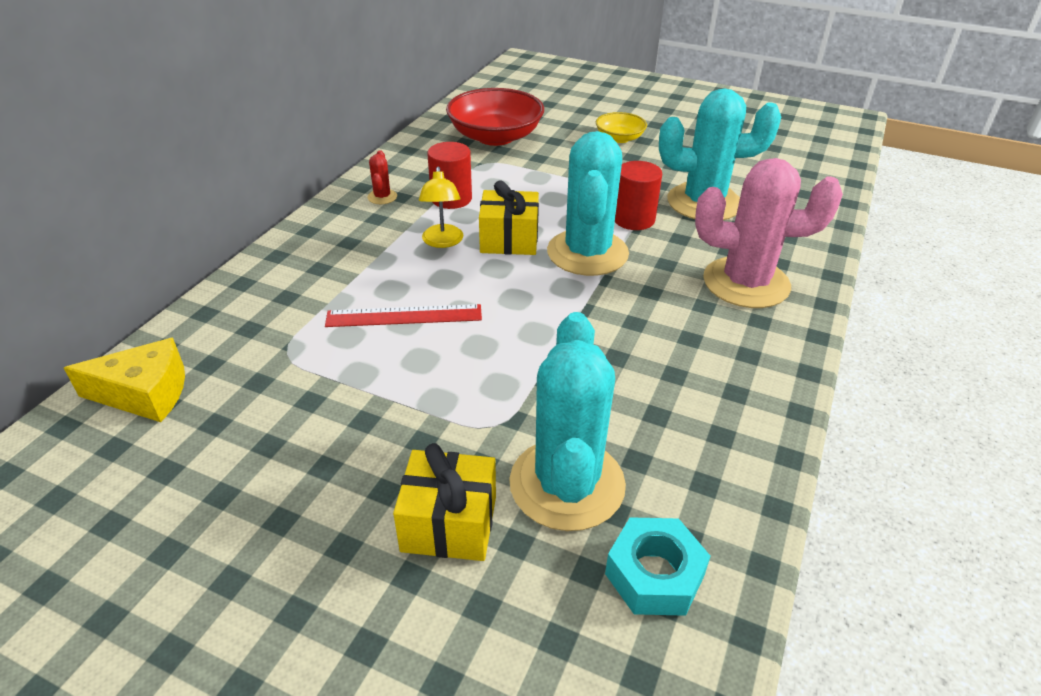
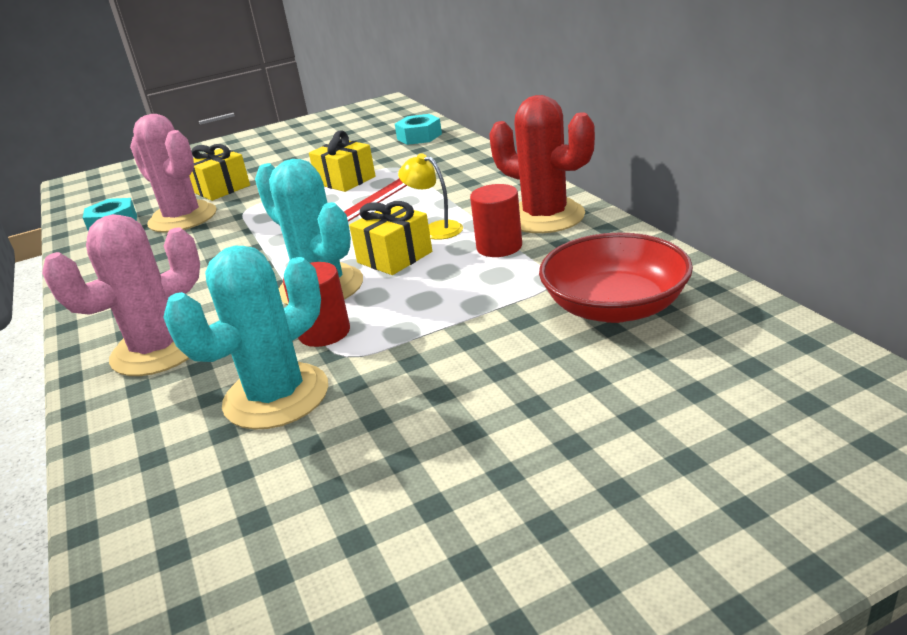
camera: 135 degrees right, 10 degrees down
(145, 394) = (419, 136): yellow cheese -> turquoise nut
(352, 377) = (345, 180): none -> yellow gift
(382, 197) = (545, 217): red cactus -> red cactus, size x2.49
(567, 484) = (182, 218): turquoise cactus -> pink cactus
(619, 138) = (500, 408): yellow bowl -> none

